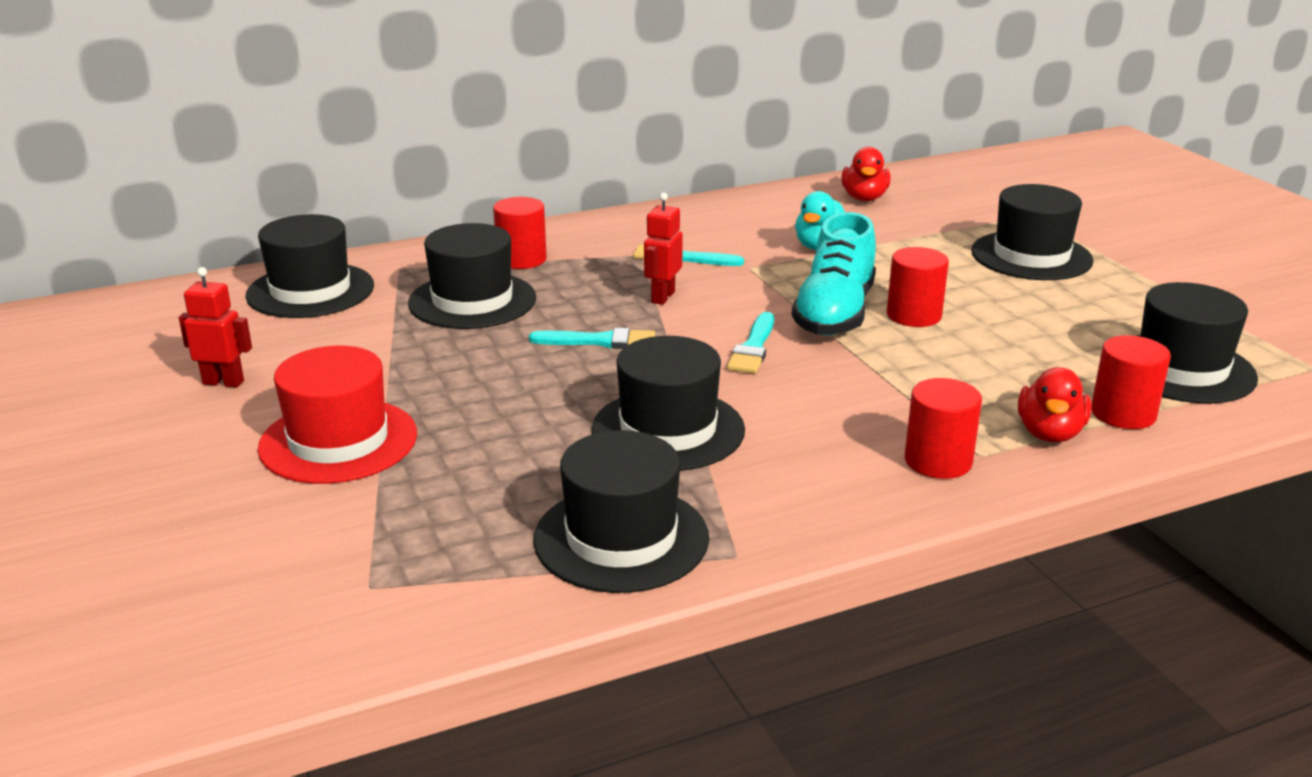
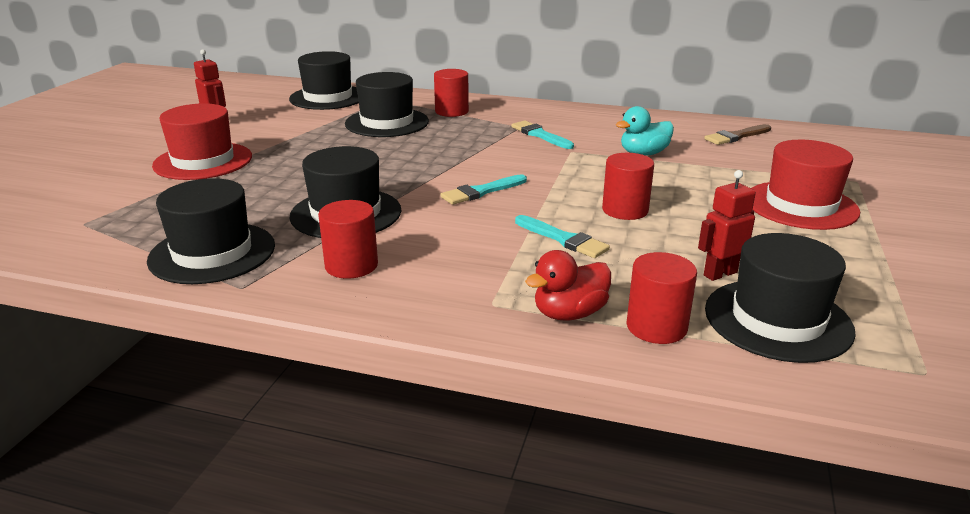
camera: 40 degrees right, 0 degrees up
(600, 341) = (406, 160): turquoise brush -> turquoise brush (563, 239)
(662, 297) = (486, 150): red robot -> red robot (720, 274)
(834, 314) = (571, 191): turquoise shoe -> none
(864, 198) = (736, 136): red duck -> brown brush
(938, 461) = (456, 294): red cylinder -> red cylinder (351, 265)
(1031, 256) = (801, 205): black hat -> red hat

